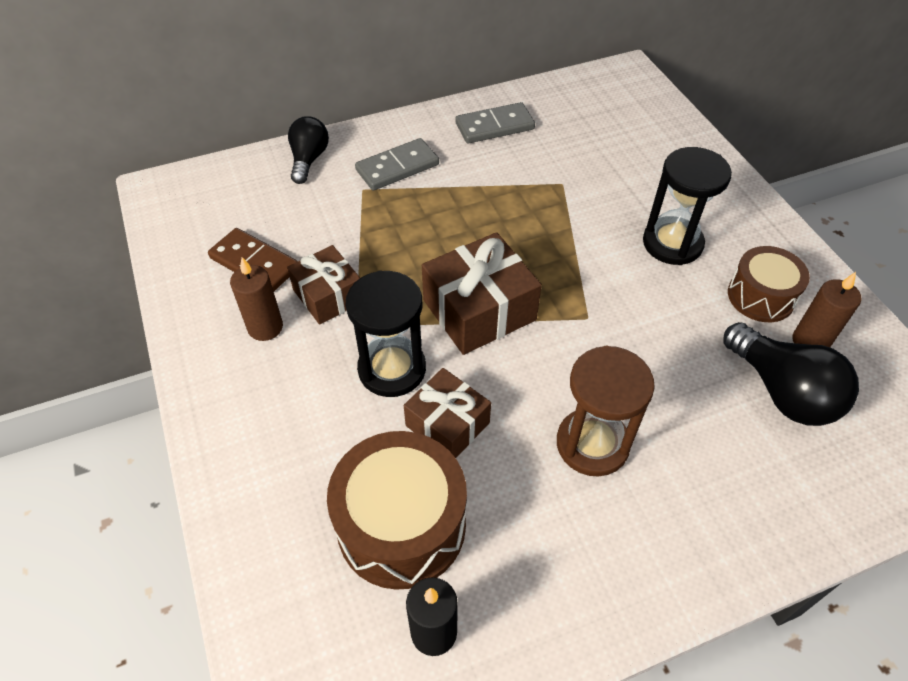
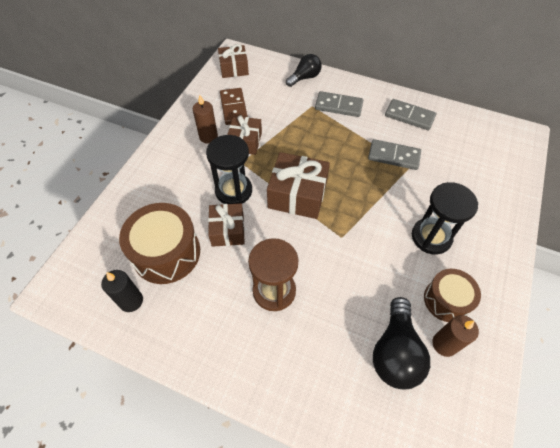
camera: 45 degrees right, 5 degrees up
(186, 210) = (234, 68): none -> brown gift
(532, 184) = (393, 156): none -> grey domino

